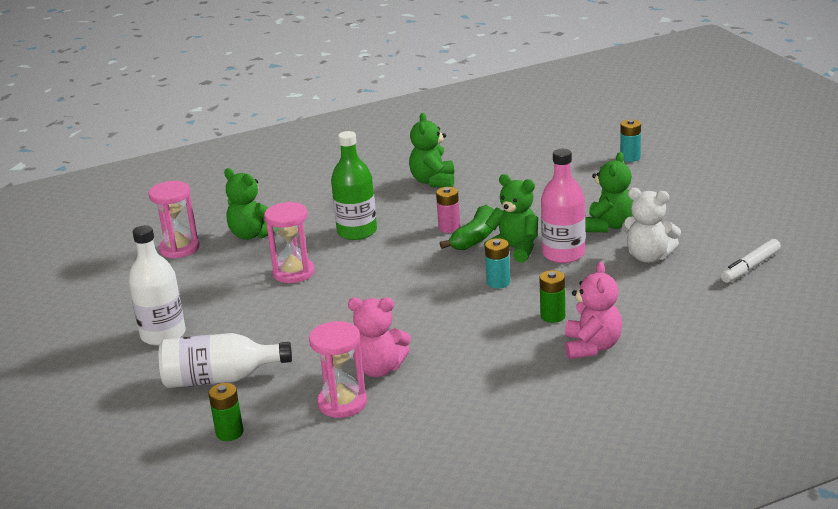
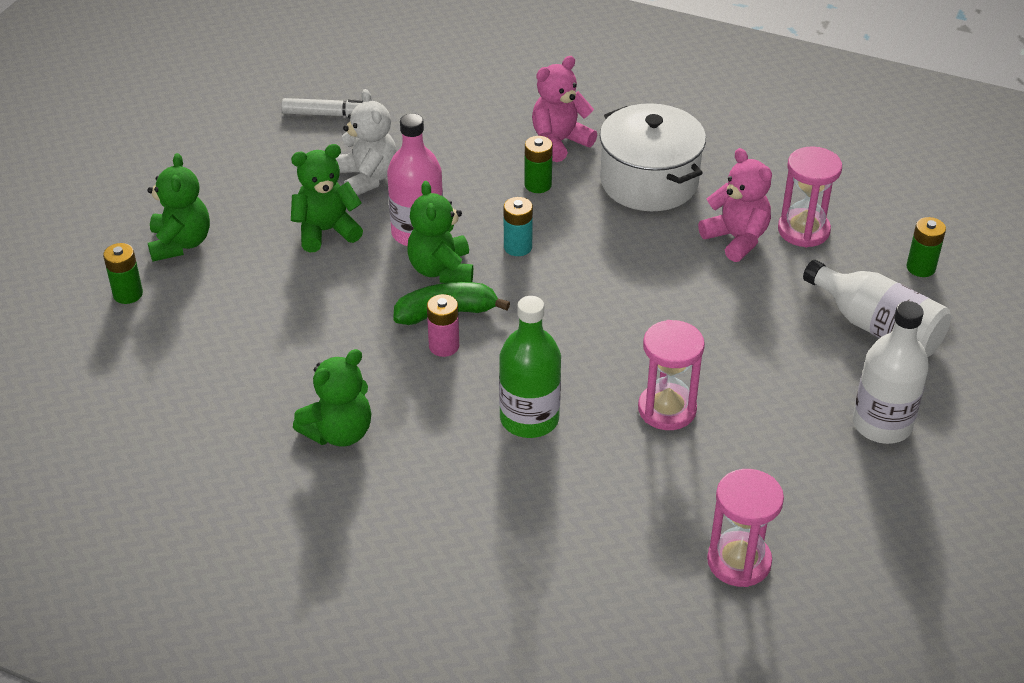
camera: 135 degrees left, 15 degrees up
(252, 235) = (634, 513): green teddy bear -> green teddy bear (180, 243)
(491, 363) = (649, 182): none -> white pot
(630, 157) = (128, 294): turquoise battery -> green battery

